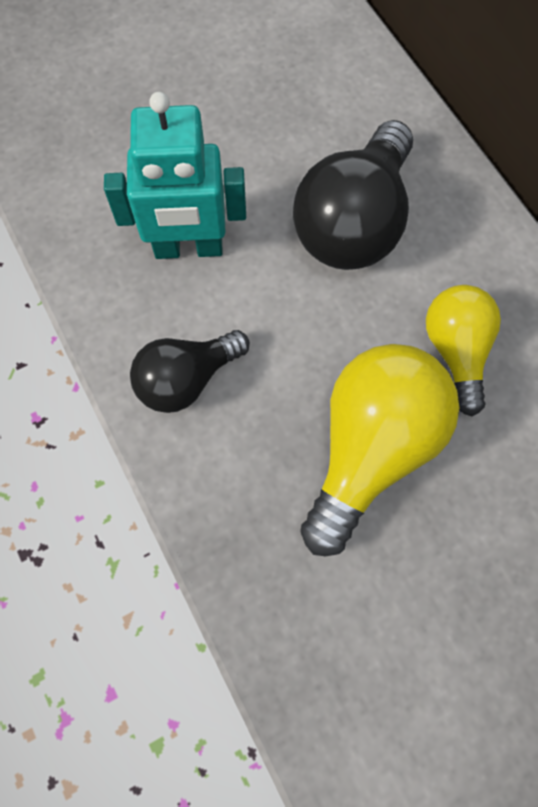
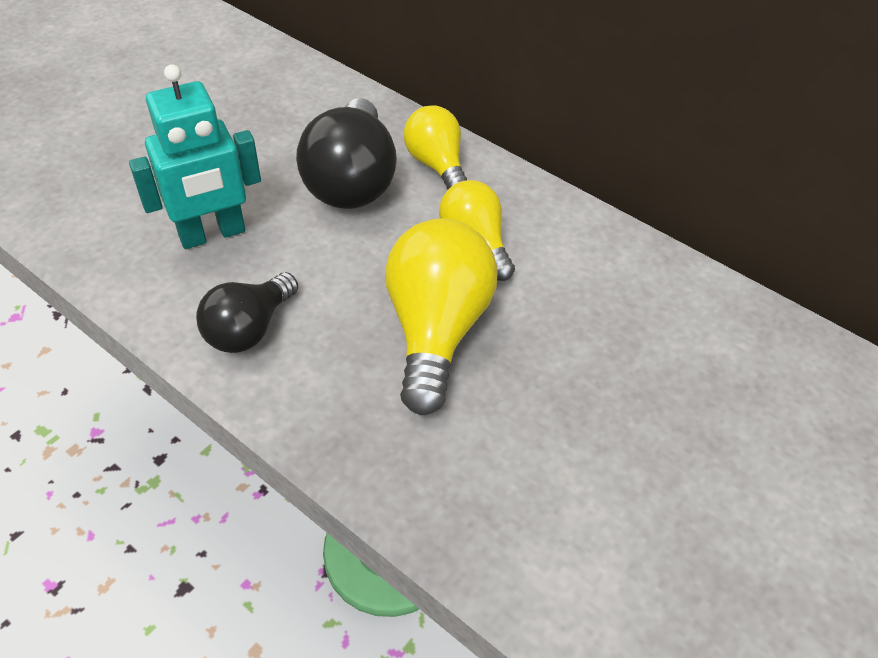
camera: 25 degrees left, 20 degrees down
(455, 230) = (437, 165): none -> yellow light bulb

